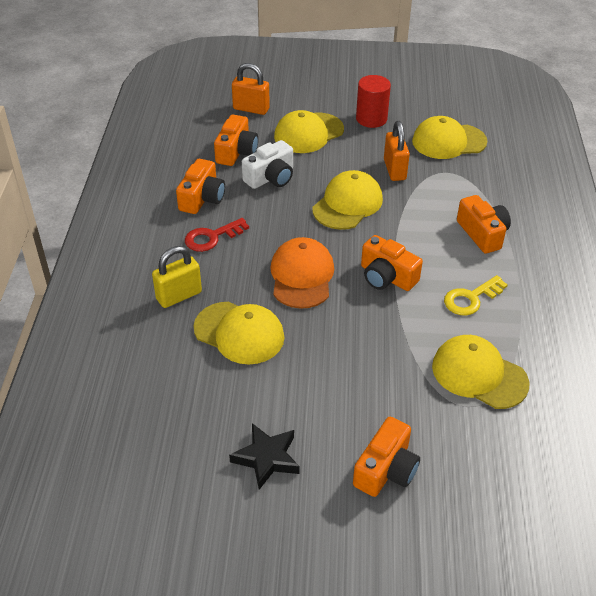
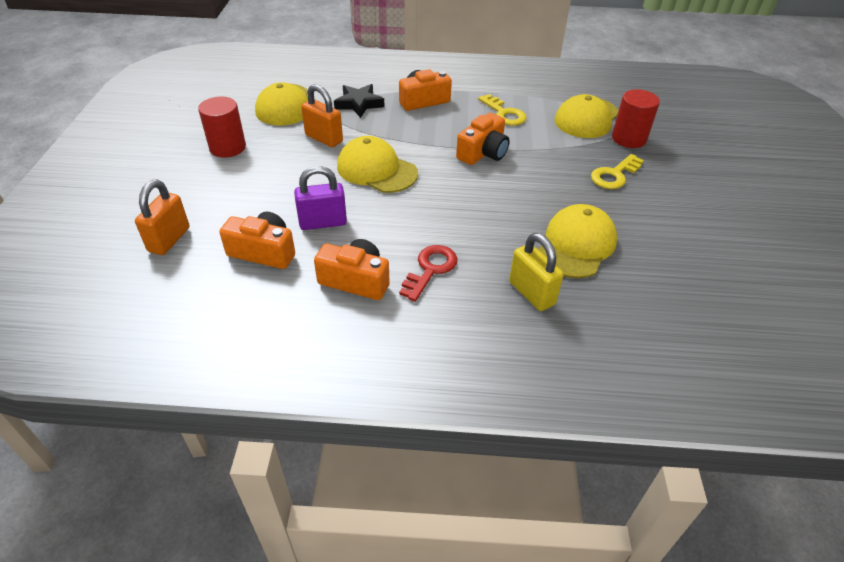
camera: 90 degrees left, 0 degrees up
(212, 237) = (430, 269): red key -> red key turned 120 degrees counterclockwise
(266, 458) = (717, 226): black star -> black star (359, 104)
(271, 177) = (323, 222): white camera -> purple padlock
(302, 276) = (488, 202): orange cap -> none
(308, 133) = (241, 192): yellow cap -> none
(357, 382) = (614, 175): none -> yellow key
(386, 470) = (696, 166): orange camera -> none
(394, 170) = (324, 138): orange padlock -> orange padlock turned 45 degrees clockwise
(438, 410) = (629, 138): none -> red cylinder

